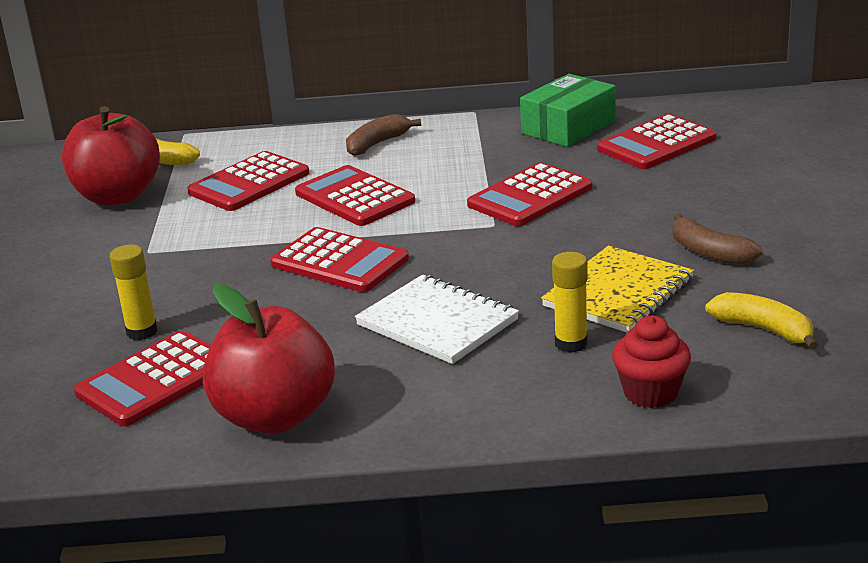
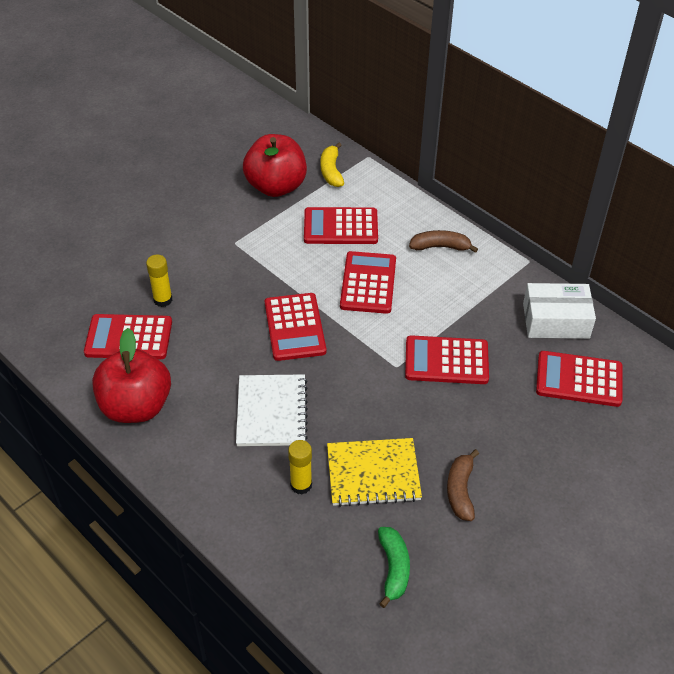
camera: 45 degrees right, 20 degrees up
(568, 127) = (556, 321): green box -> white box
(650, 393) = (282, 551): red cupcake -> none
(764, 329) = (393, 568): yellow banana -> green banana

